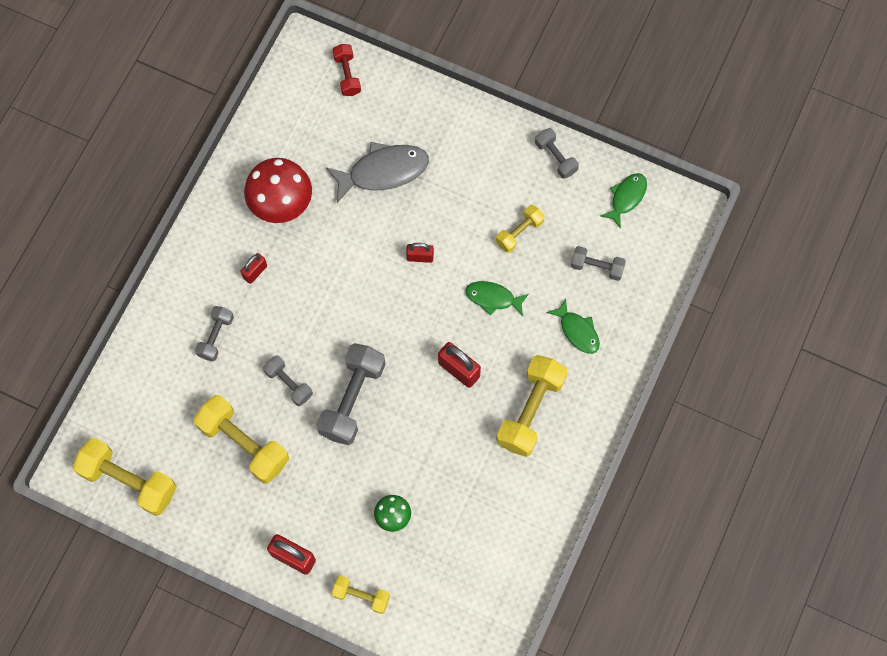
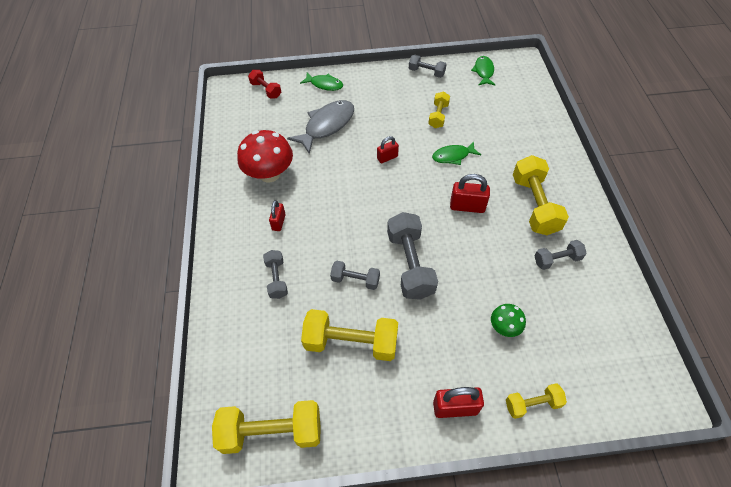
camera: 30 degrees left, 15 degrees down
(577, 331) = (520, 147): green fish -> green fish (324, 84)
(597, 267) = (499, 110): grey dumbbell -> grey dumbbell (557, 260)

